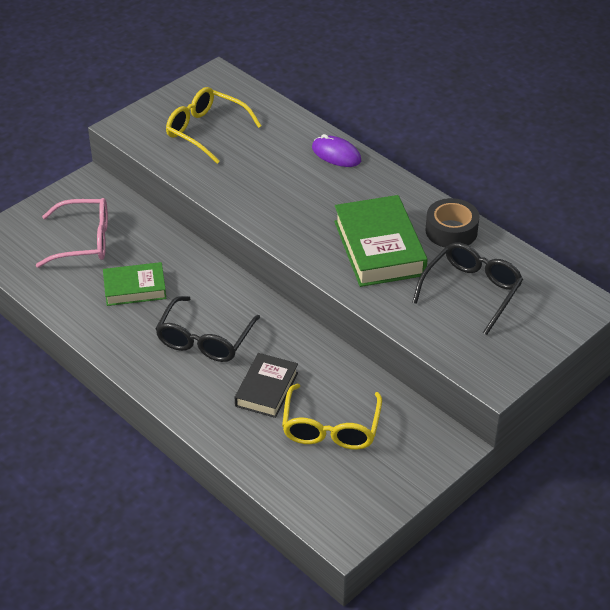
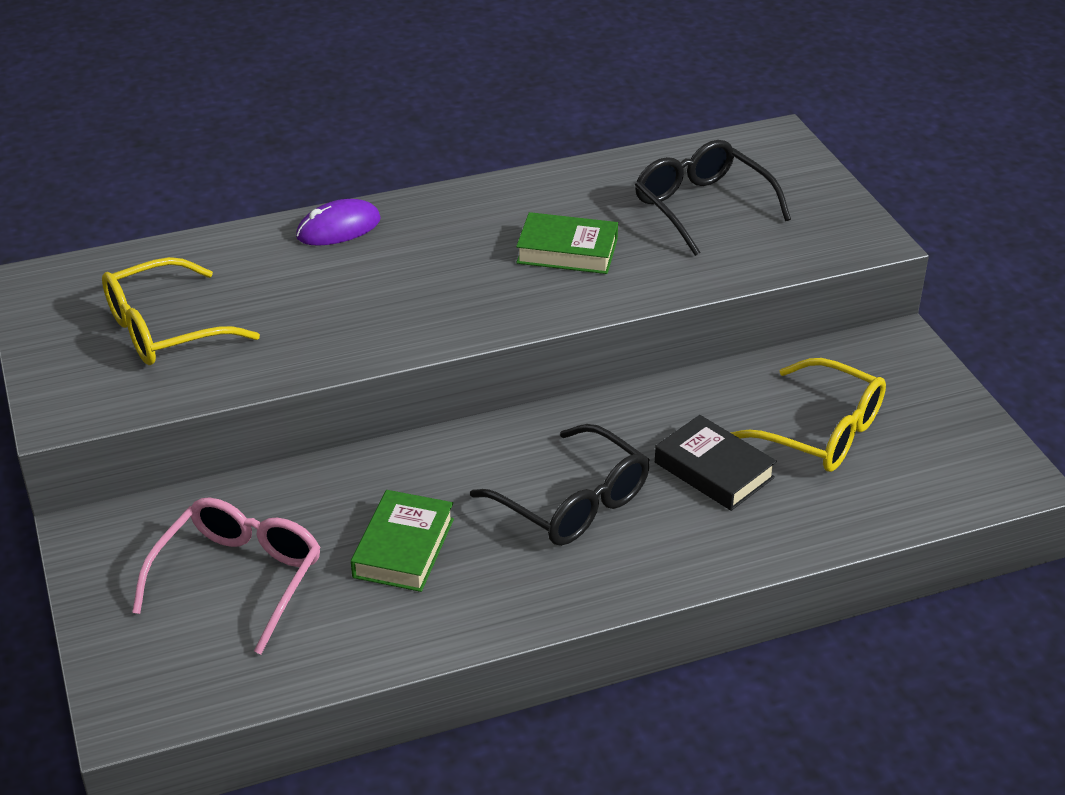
camera: 65 degrees left, 5 degrees down
(379, 248) = (567, 251): green book -> green book, size x0.61
(451, 231) = (576, 187): black tape -> none

